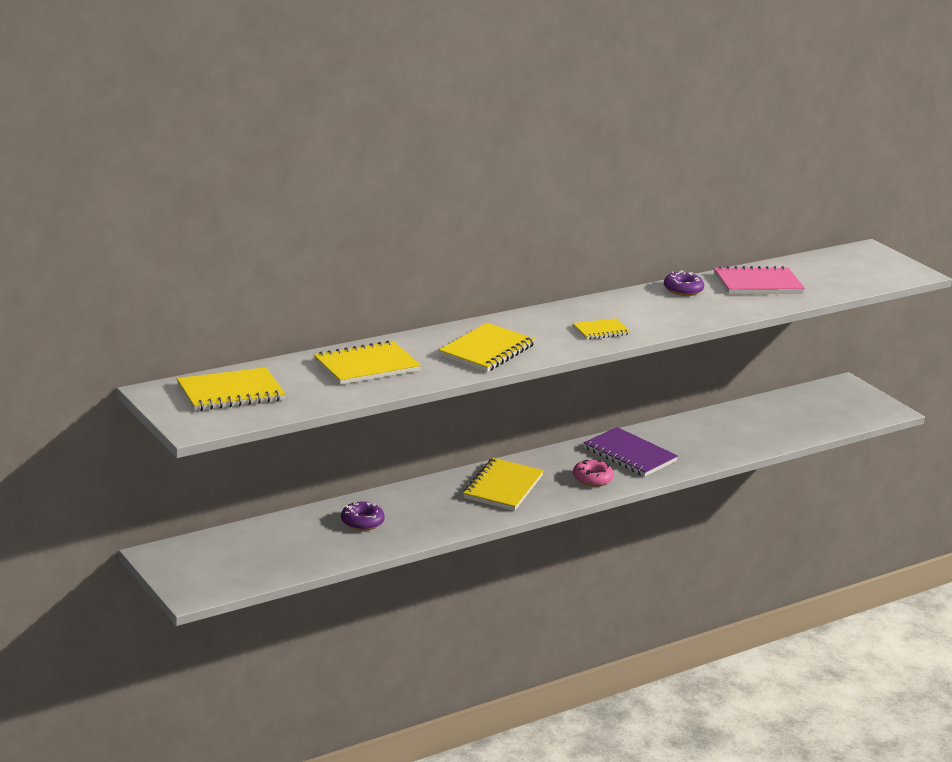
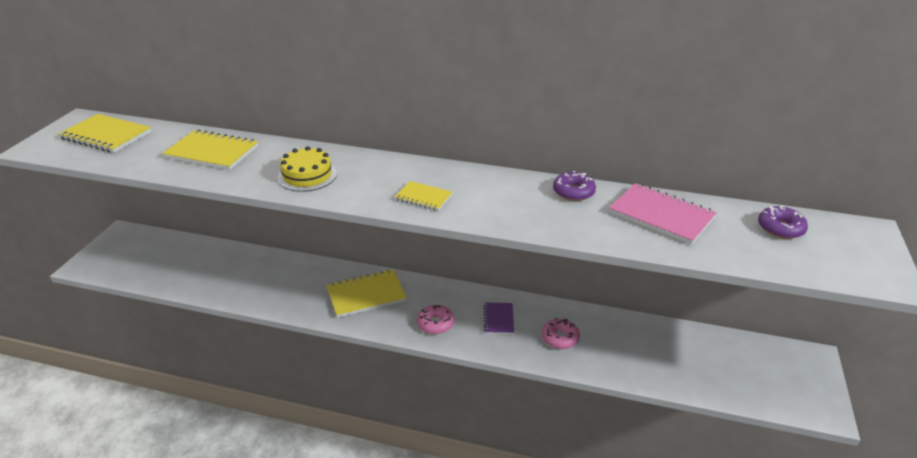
camera: 50 degrees right, 10 degrees up
(362, 522) = (244, 271): purple donut -> purple donut (780, 228)
(487, 350) = (307, 175): yellow notebook -> yellow cake
(630, 454) = (498, 319): purple notebook -> purple notebook, size x0.58
(689, 445) = (560, 338): none -> pink donut

